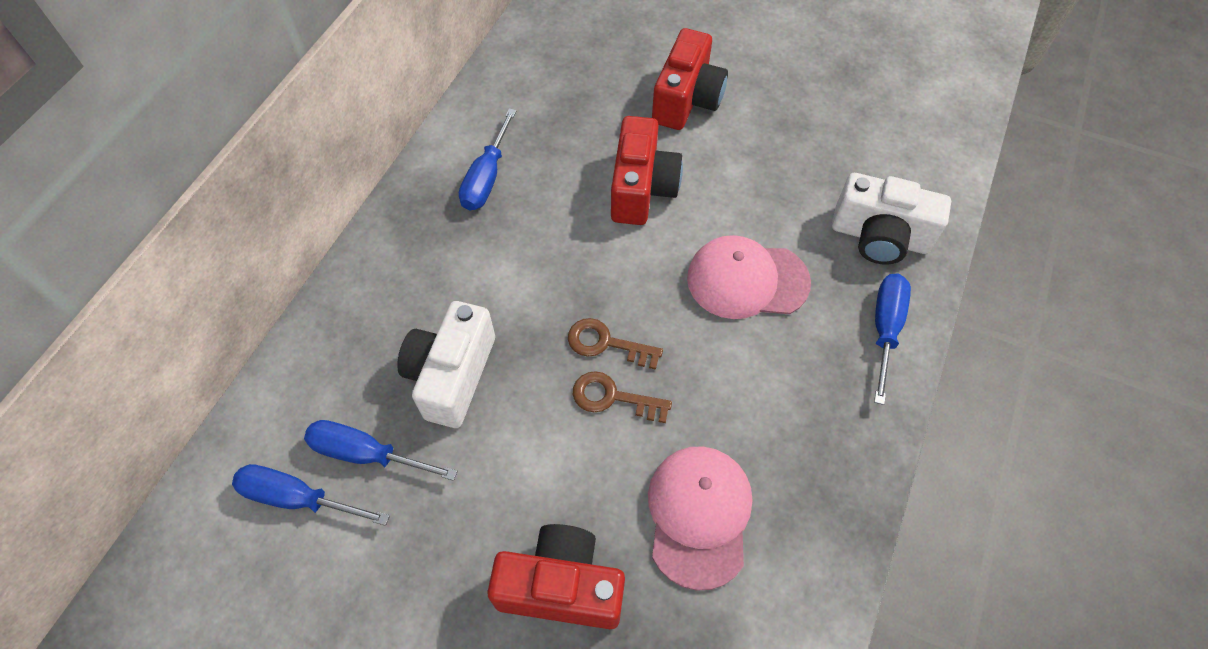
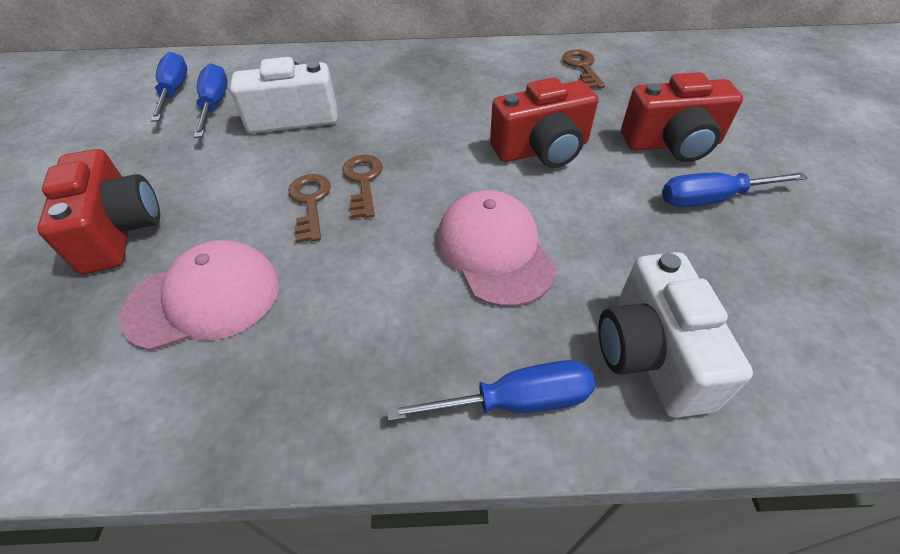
camera: 65 degrees right, 10 degrees down
(487, 177) = (480, 74): blue screwdriver -> blue screwdriver (712, 199)
(533, 93) = (582, 67): none -> brown key

